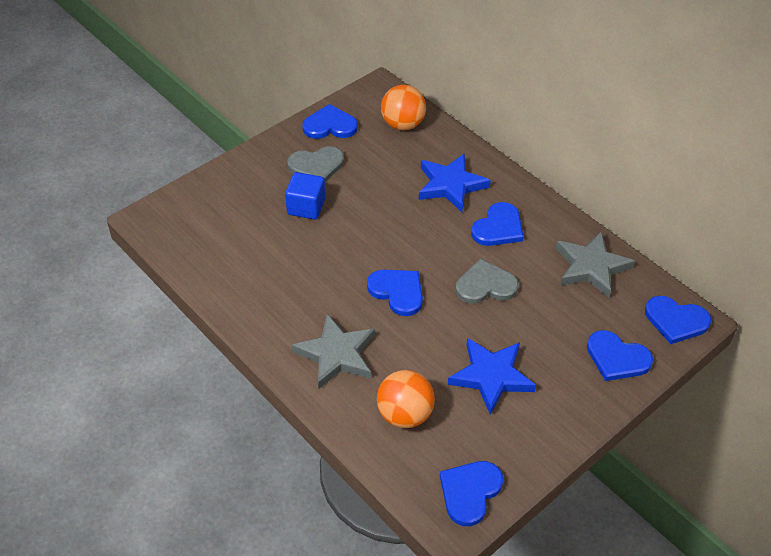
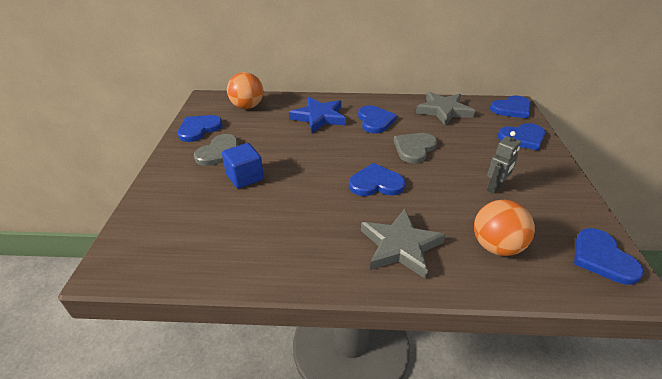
camera: 45 degrees left, 10 degrees down
(491, 376) = (495, 187): blue star -> grey robot

